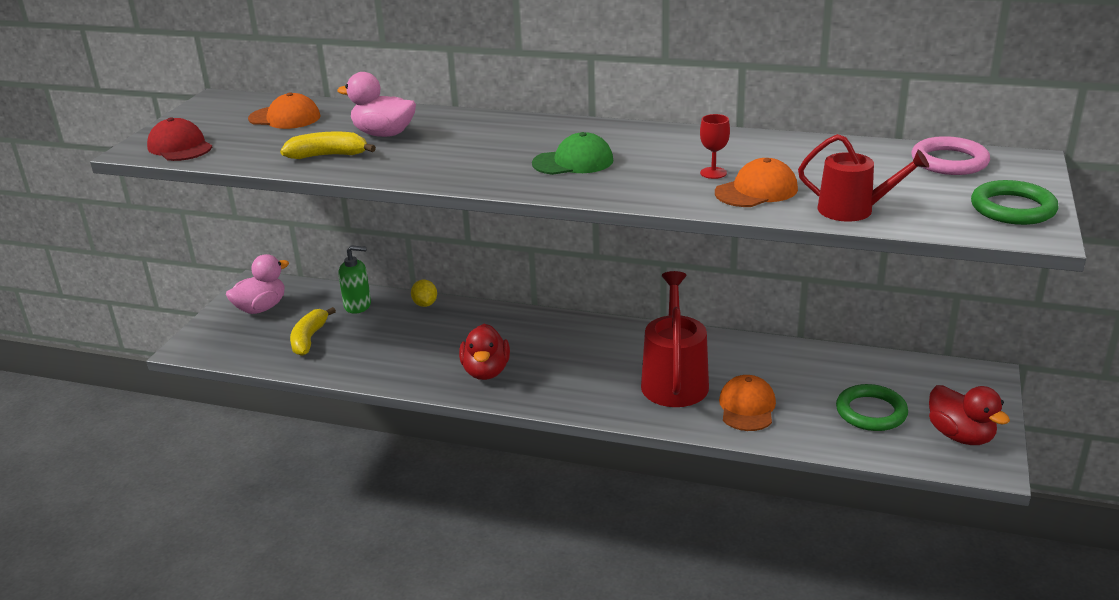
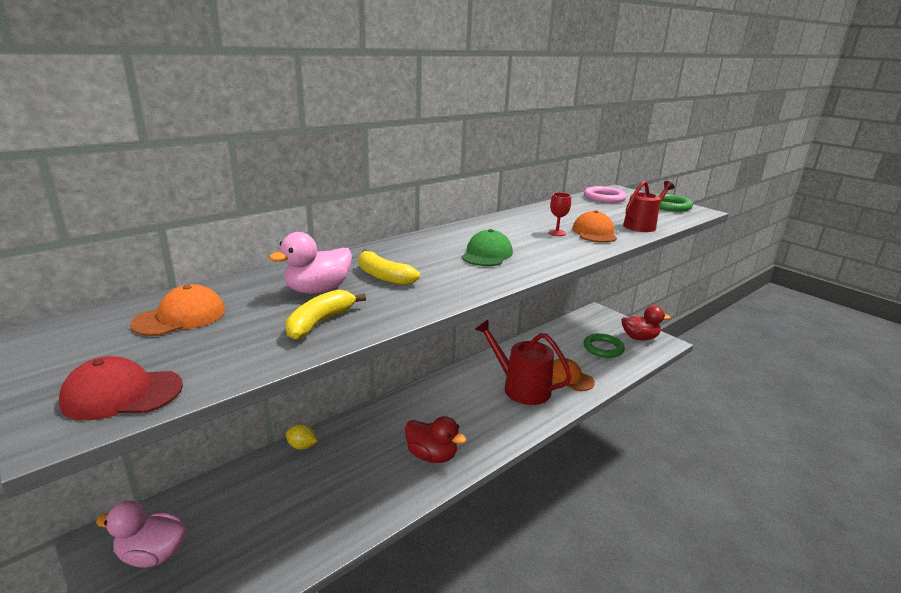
camera: 60 degrees left, 5 degrees down
(261, 308) = (153, 554): pink duck -> pink duck turned 75 degrees counterclockwise
(309, 339) = (259, 539): yellow banana -> yellow banana (383, 276)
(358, 305) = (249, 484): green soap dispenser -> none

